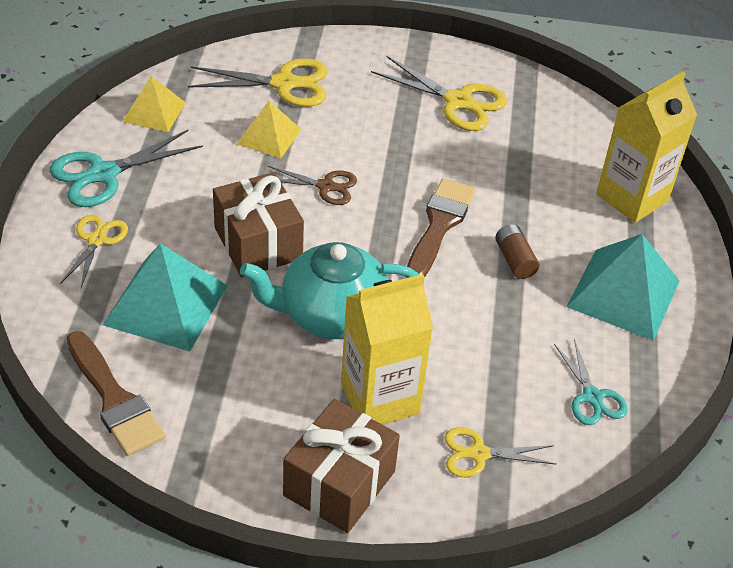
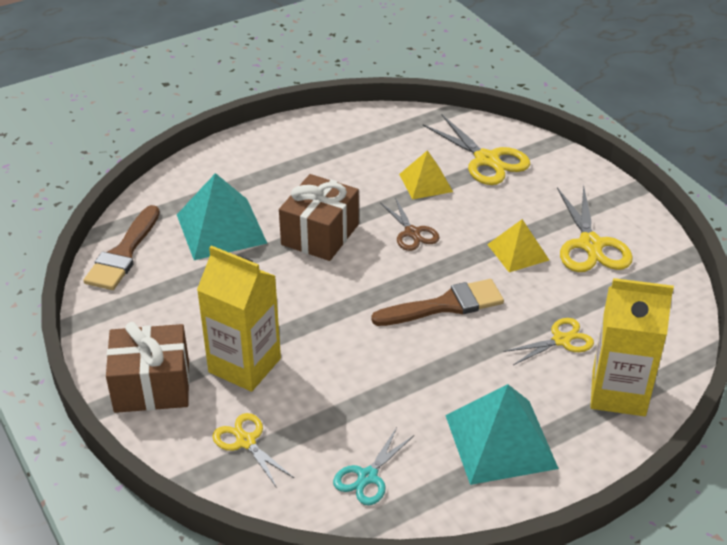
camera: 55 degrees right, 5 degrees down
(96, 240) = (242, 172): yellow scissors -> yellow scissors (561, 340)
(103, 174) = (300, 141): turquoise scissors -> none
(154, 112) = (381, 127): yellow pyramid -> yellow pyramid (518, 252)
(331, 314) = (295, 301): turquoise teapot -> none
(514, 260) = (459, 362): brown battery -> none

